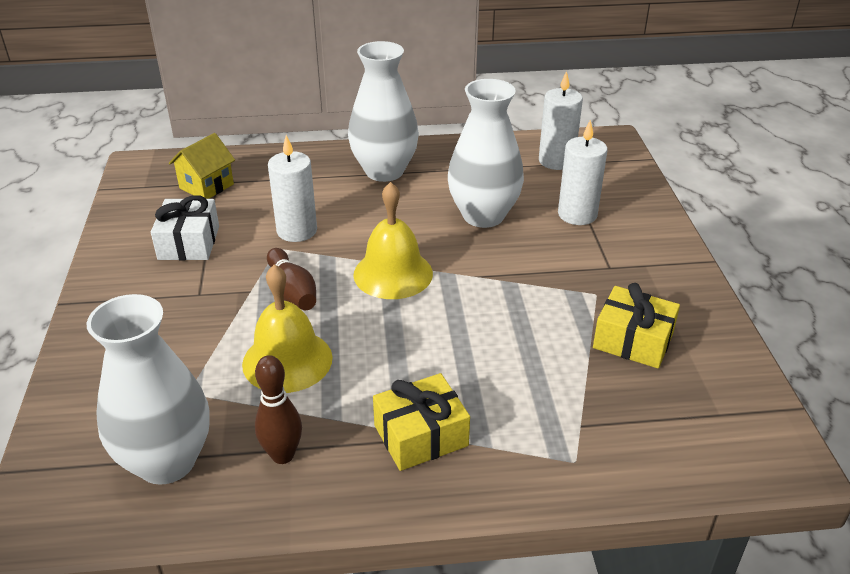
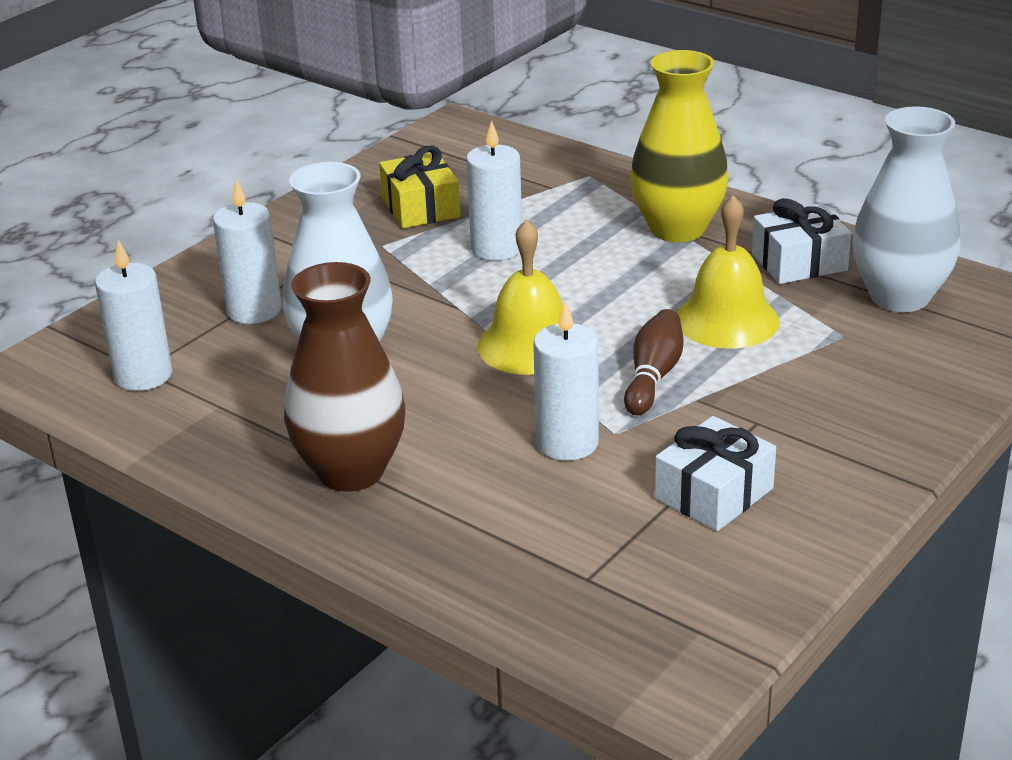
camera: 135 degrees left, 5 degrees down
(206, 186) = (608, 578): yellow house -> none
(282, 455) = (799, 262): brown bowling pin -> white gift
(384, 171) = (351, 471): white vase -> brown vase
(421, 435) = (677, 229): yellow gift -> yellow vase
(522, 334) = (496, 248): none -> white candle

